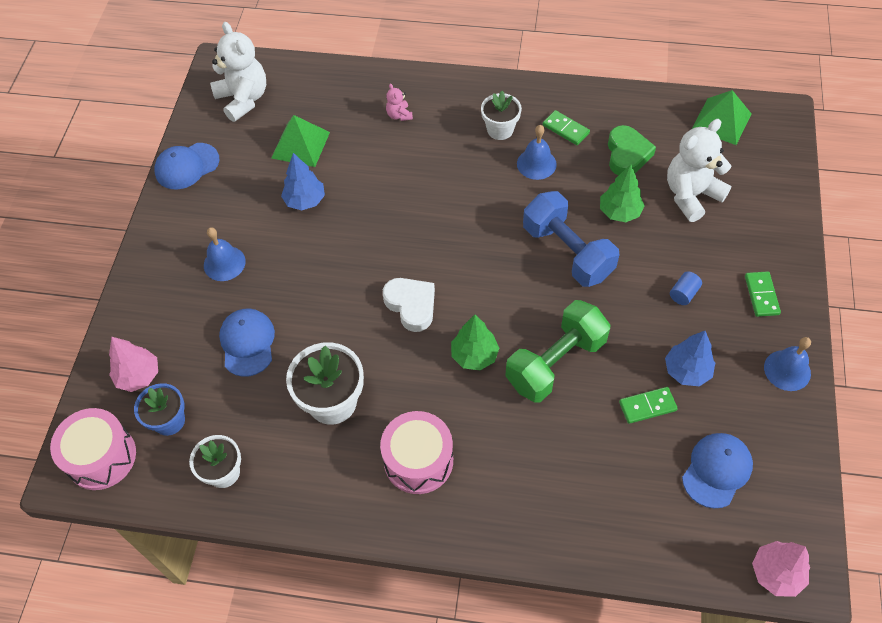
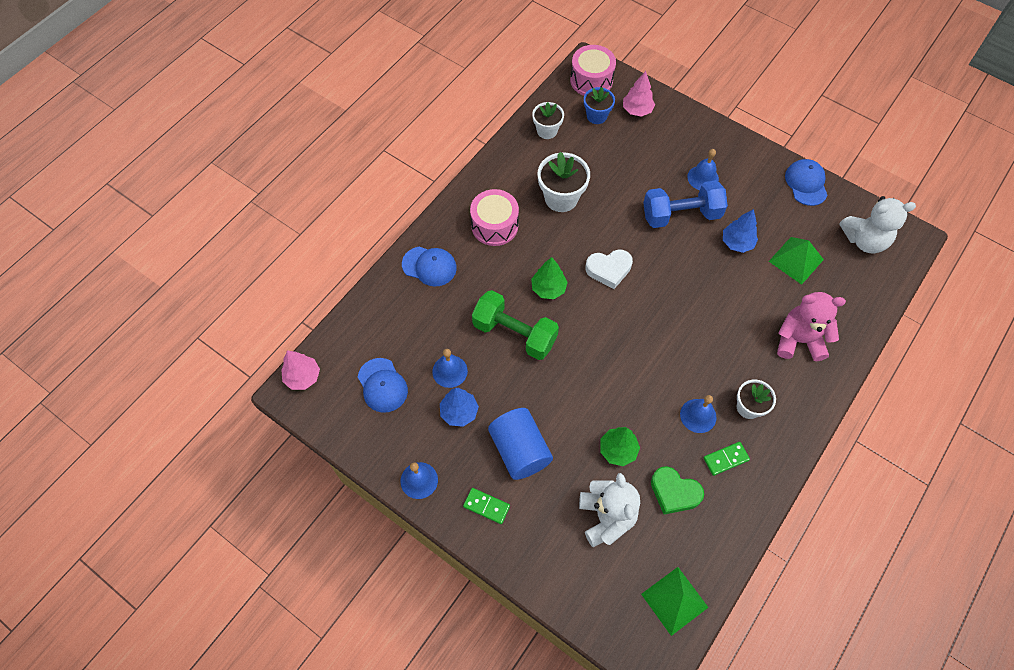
camera: 115 degrees right, 5 degrees up
(247, 343) = (630, 170): blue cap -> blue cap (429, 266)
(399, 115) = (799, 340): pink teddy bear -> pink teddy bear, size x2.20
(555, 362) = (514, 333): green dumbbell -> green dumbbell turned 45 degrees counterclockwise
(567, 252) = (600, 391): blue dumbbell -> blue dumbbell (681, 215)
(647, 406) = (450, 371): green domino -> blue bell
(683, 294) = (519, 450): blue cylinder -> blue cylinder, size x2.44

